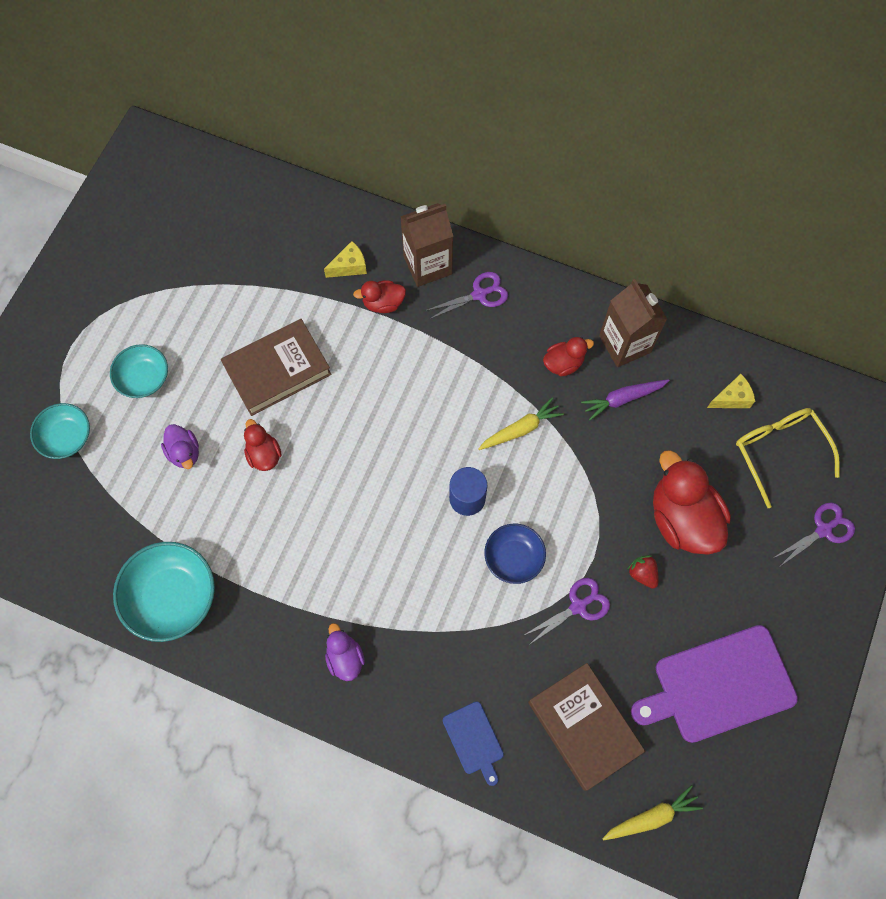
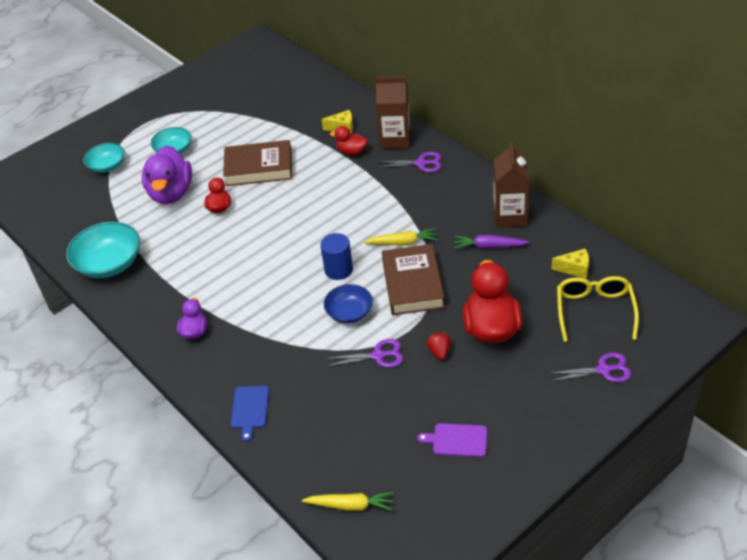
camera: 30 degrees right, 25 degrees down
(184, 452) = (171, 193): purple duck -> purple duck, size x1.94
(563, 363) = (457, 215): red duck -> none
(584, 726) = (335, 429): brown book -> brown book (413, 284)
(719, 685) = (457, 440): purple cutting board -> purple cutting board, size x0.49

